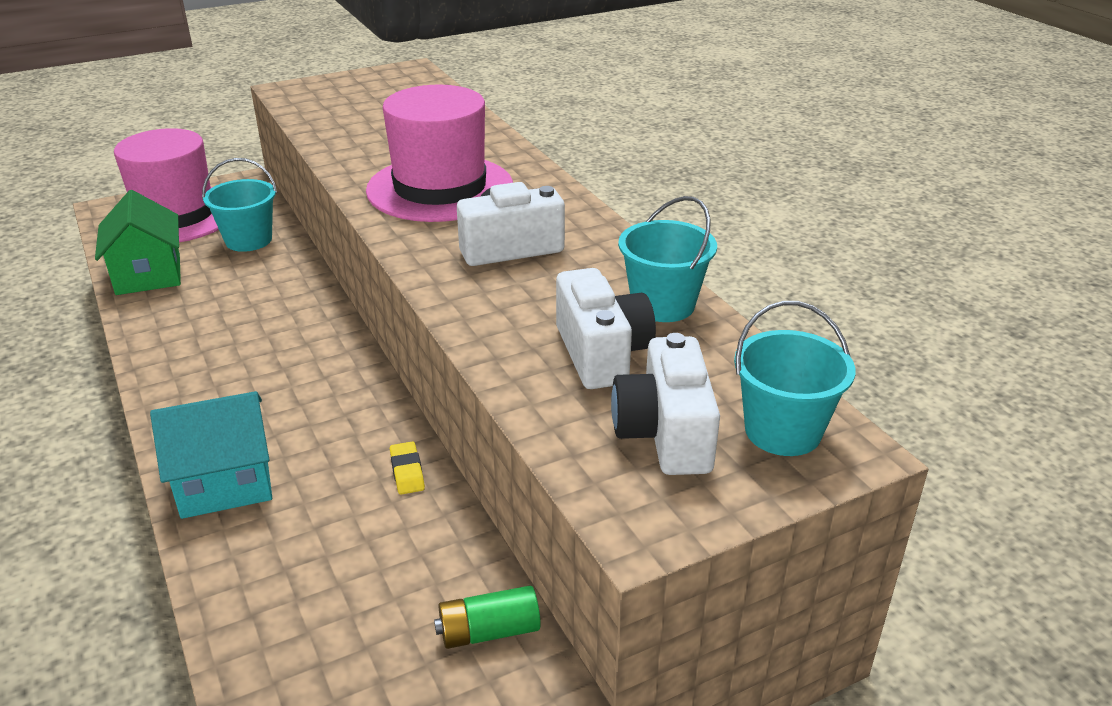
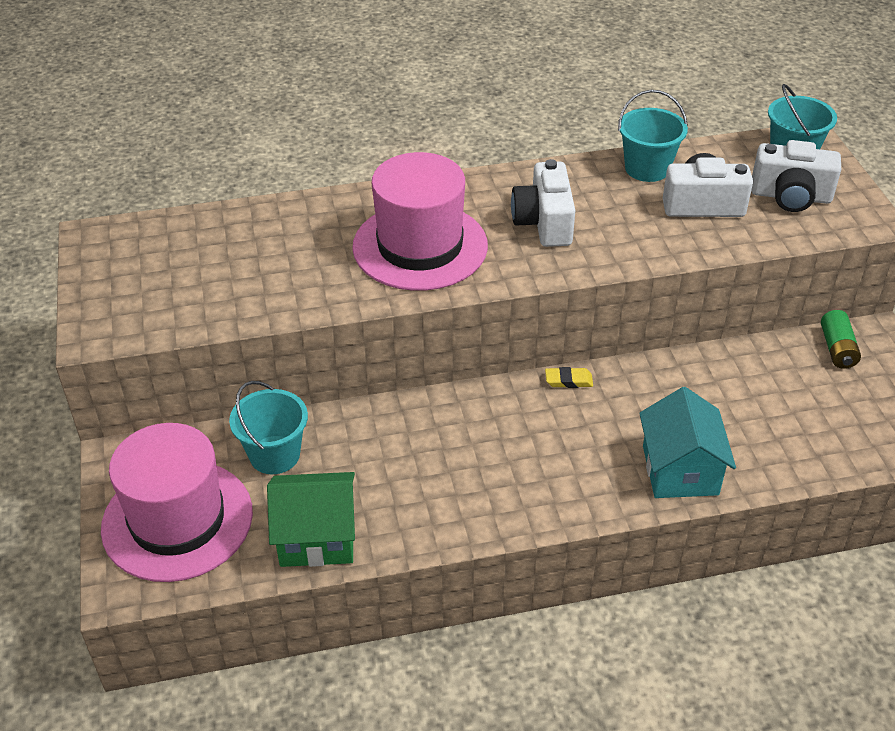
camera: 75 degrees left, 10 degrees up
(407, 472) = (684, 369): yellow eraser -> yellow eraser (568, 380)

